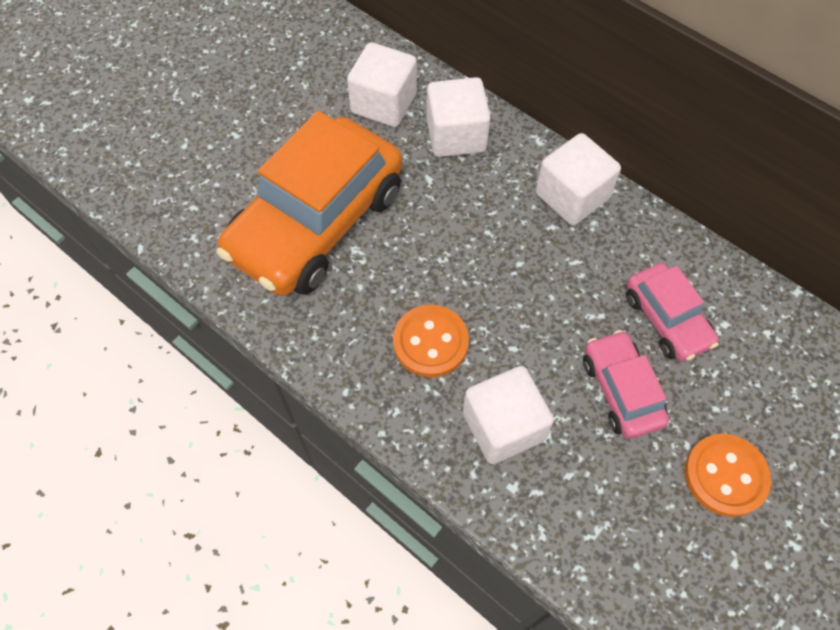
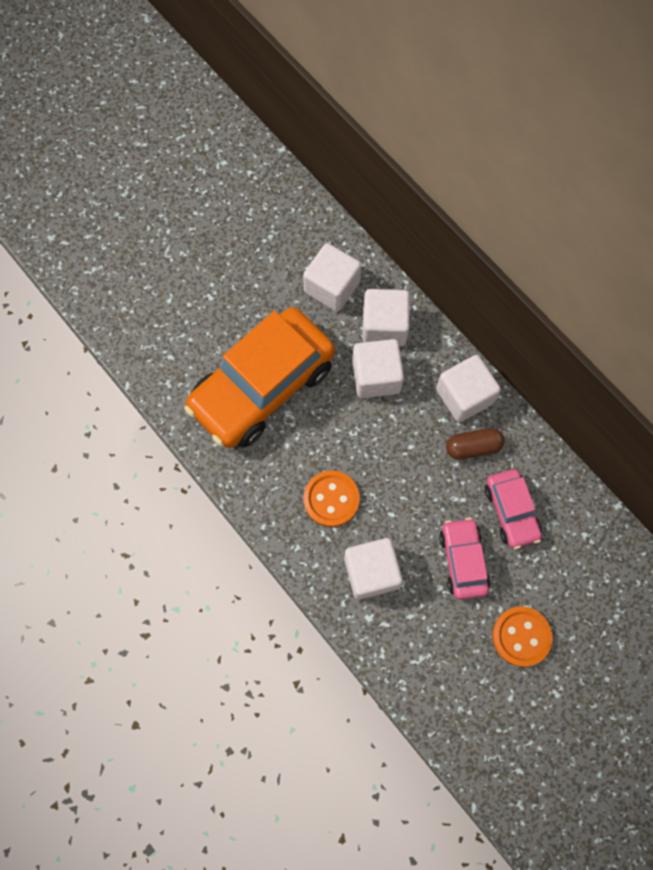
camera: 10 degrees right, 10 degrees up
(458, 191) = (376, 376): none -> white cube
(598, 251) = (473, 447): none -> brown capsule

